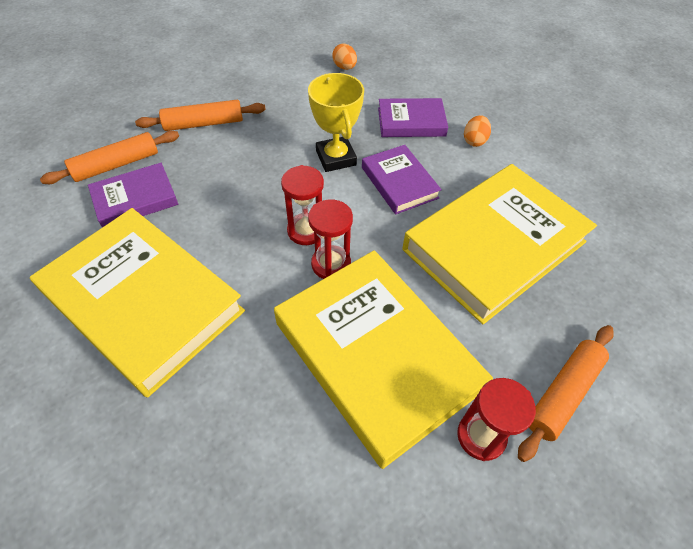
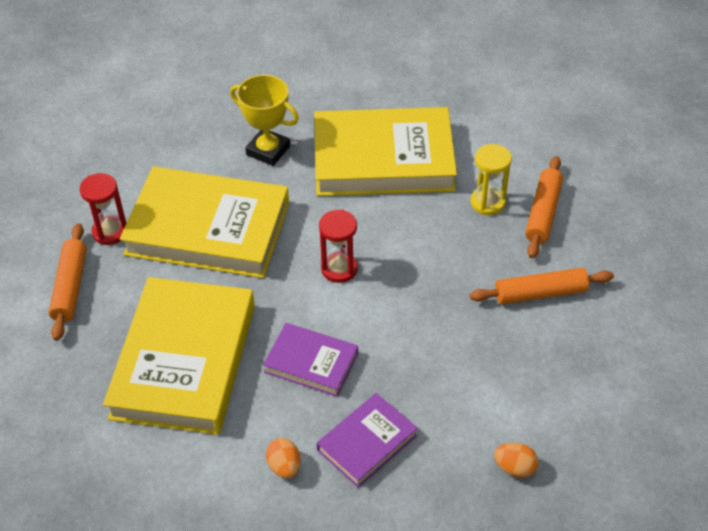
camera: 140 degrees right, 5 degrees down
(135, 199) = (487, 202): purple book -> yellow hourglass
(204, 123) = (540, 293): orange rolling pin -> orange rolling pin turned 45 degrees clockwise
(331, 264) = (294, 259): red hourglass -> none
(336, 158) = (390, 346): yellow trophy -> yellow trophy (268, 150)

